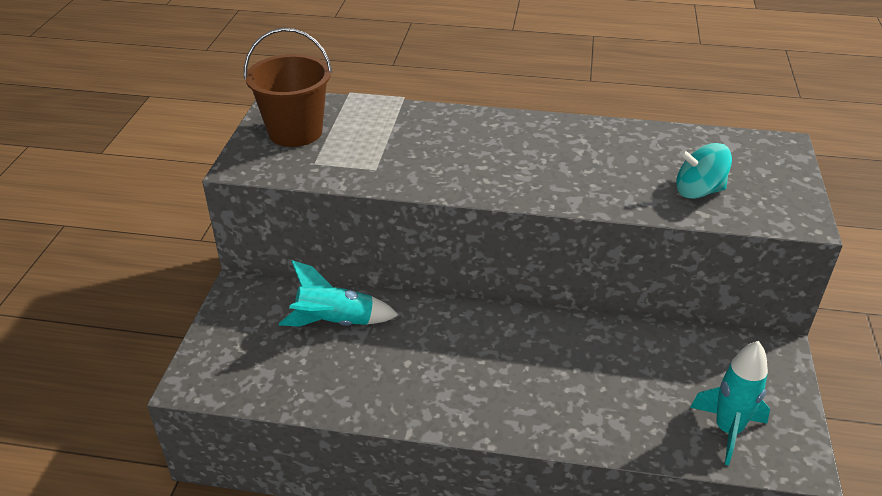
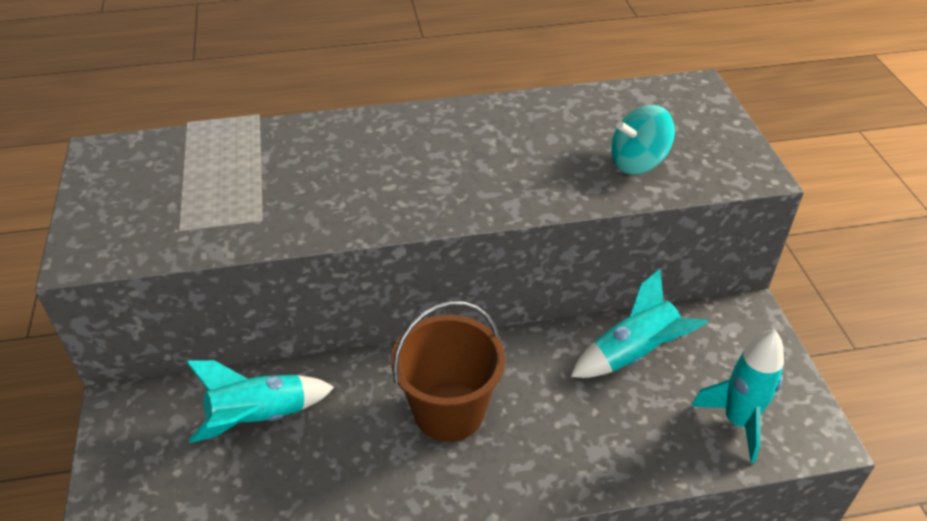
camera: 20 degrees left, 5 degrees up
(295, 132) = (138, 191): brown bucket -> brown bucket (449, 411)
(656, 355) = (633, 354): none -> turquoise rocket

